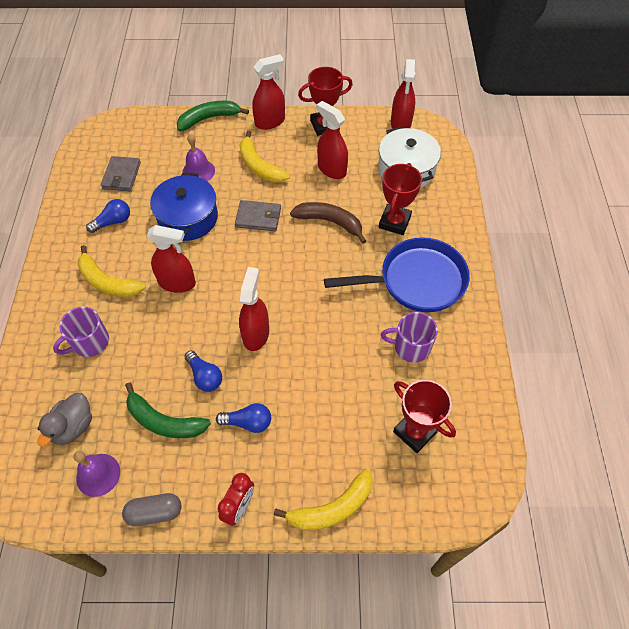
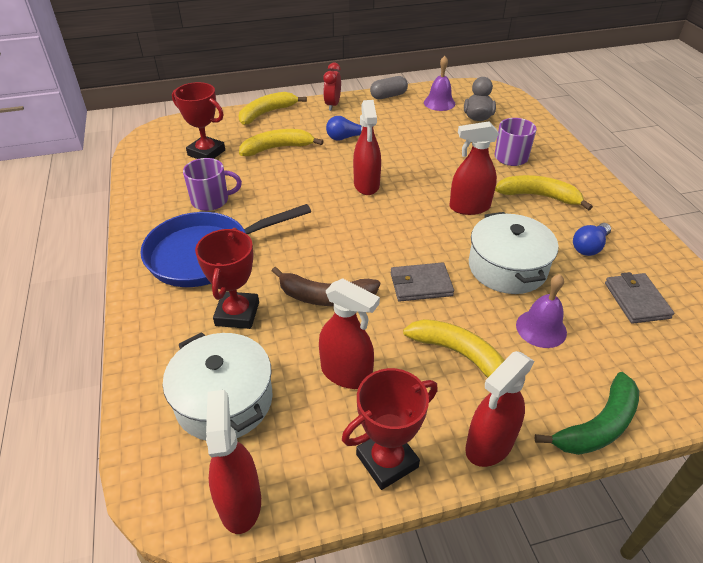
camera: 165 degrees right, 15 degrees down
(164, 421) = (412, 129): green banana -> none
(188, 218) = (507, 267): blue pot -> white pot
(205, 376) = (396, 154): blue light bulb -> none
(332, 420) = (277, 148): none -> yellow banana

